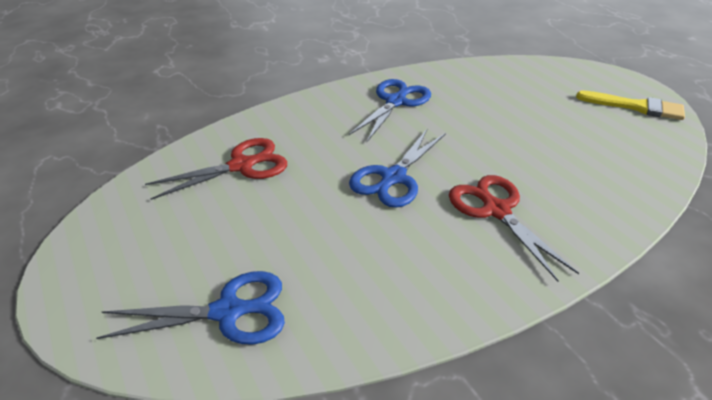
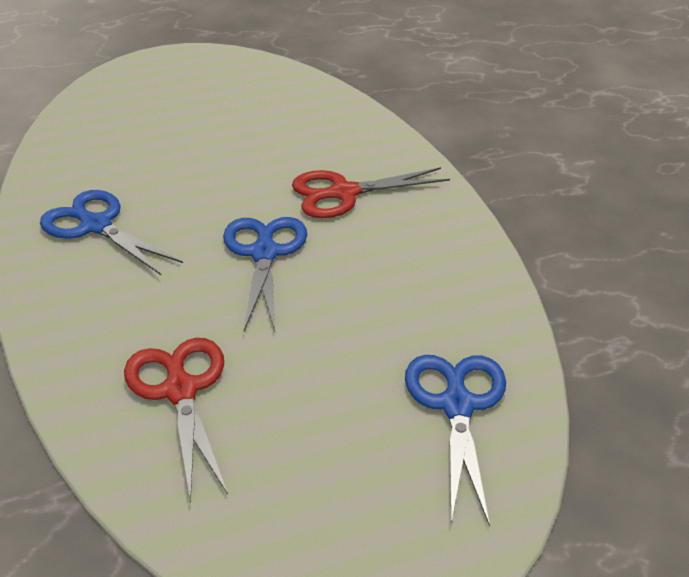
camera: 80 degrees left, 0 degrees up
(393, 178) = (264, 253): blue scissors -> blue scissors turned 135 degrees counterclockwise
(635, 107) = (208, 70): yellow brush -> none

